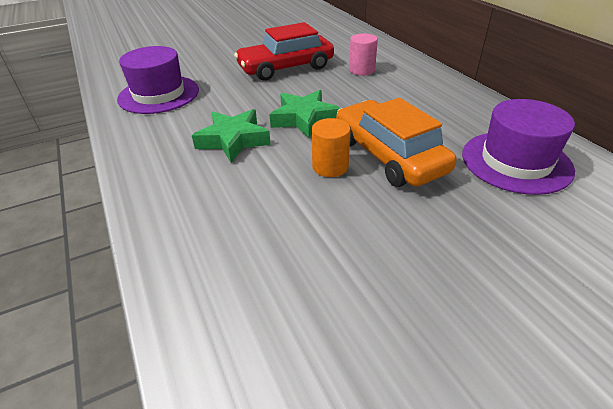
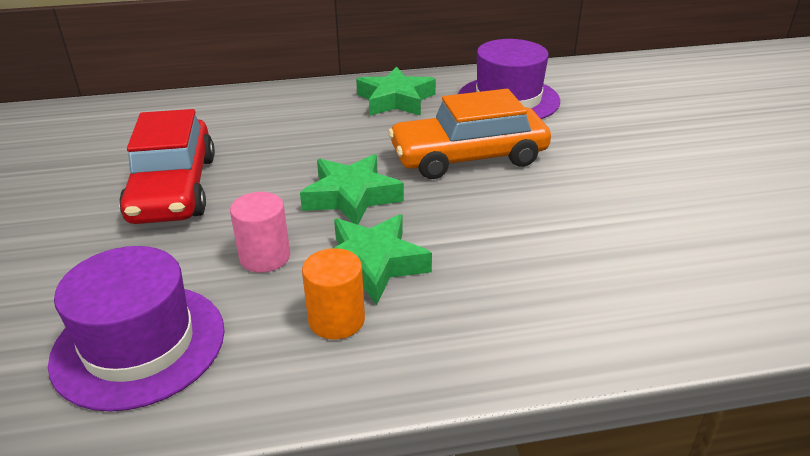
camera: 75 degrees left, 5 degrees down
(330, 166) = (474, 197): orange cylinder -> orange cylinder (336, 320)
(362, 70) = (248, 131): pink cylinder -> pink cylinder (265, 257)
(455, 108) = (395, 100): none -> green star

